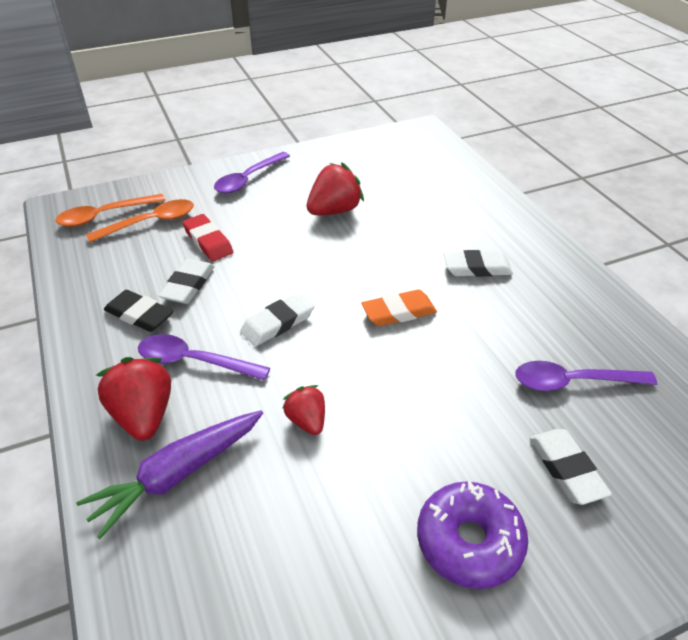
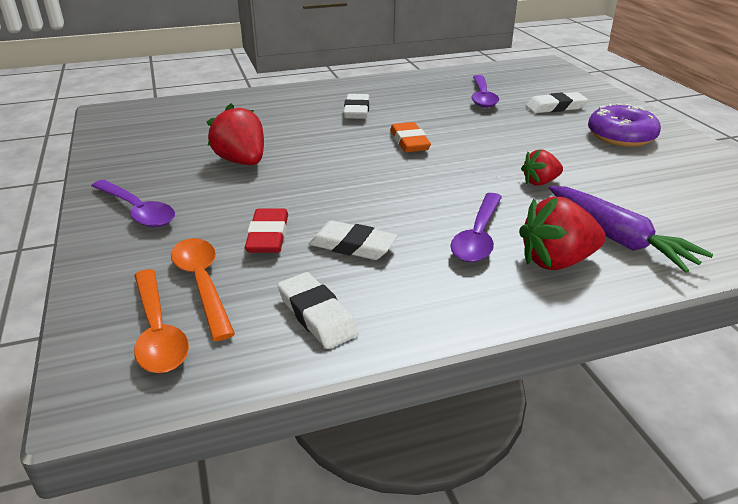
camera: 85 degrees left, 10 degrees down
(139, 315) = (403, 277): black eraser -> none
(208, 241) = (268, 236): red eraser -> red eraser turned 60 degrees counterclockwise
(278, 323) = (421, 193): white eraser -> white eraser (316, 315)

